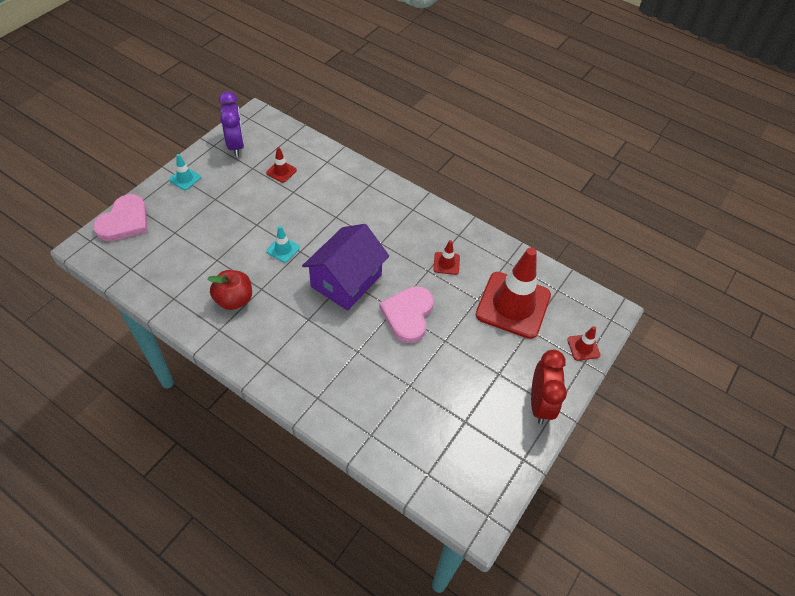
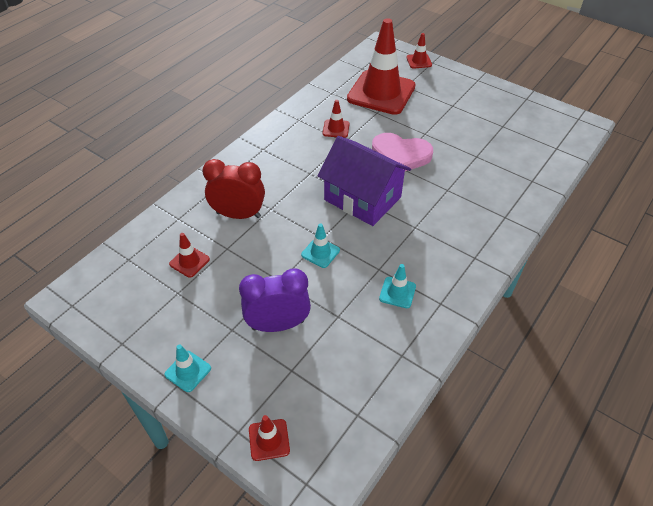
camera: 85 degrees left, 5 degrees down
(124, 221) = (269, 440): pink heart -> red traffic cone
(234, 299) = (397, 292): red apple -> turquoise traffic cone
(236, 145) = (128, 315): purple clock -> purple clock (278, 325)
(540, 404) = (476, 87): red clock -> red clock (238, 215)

